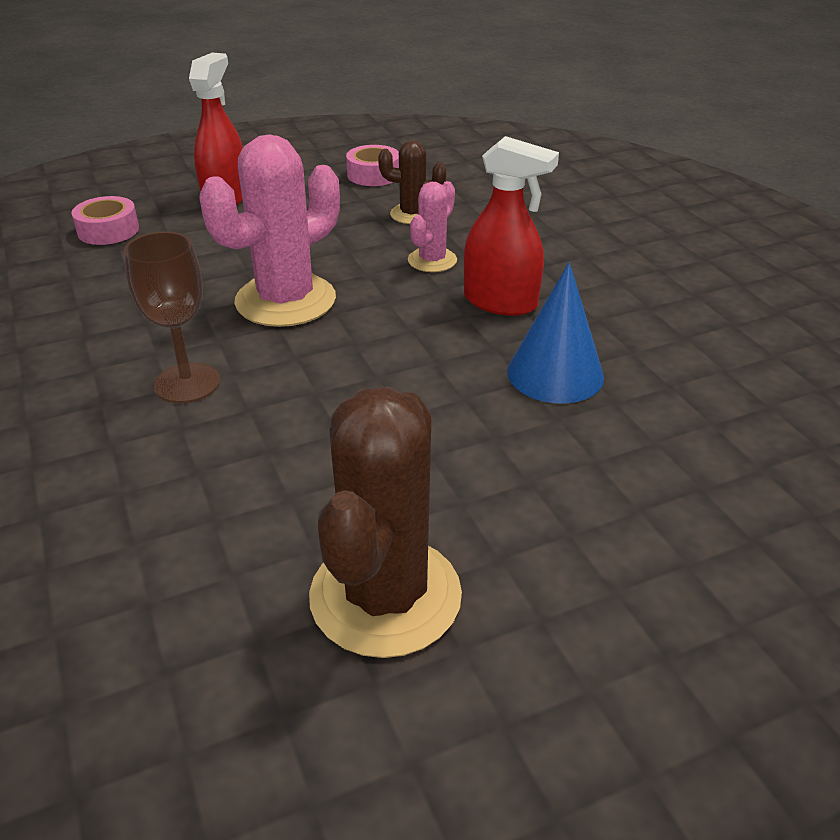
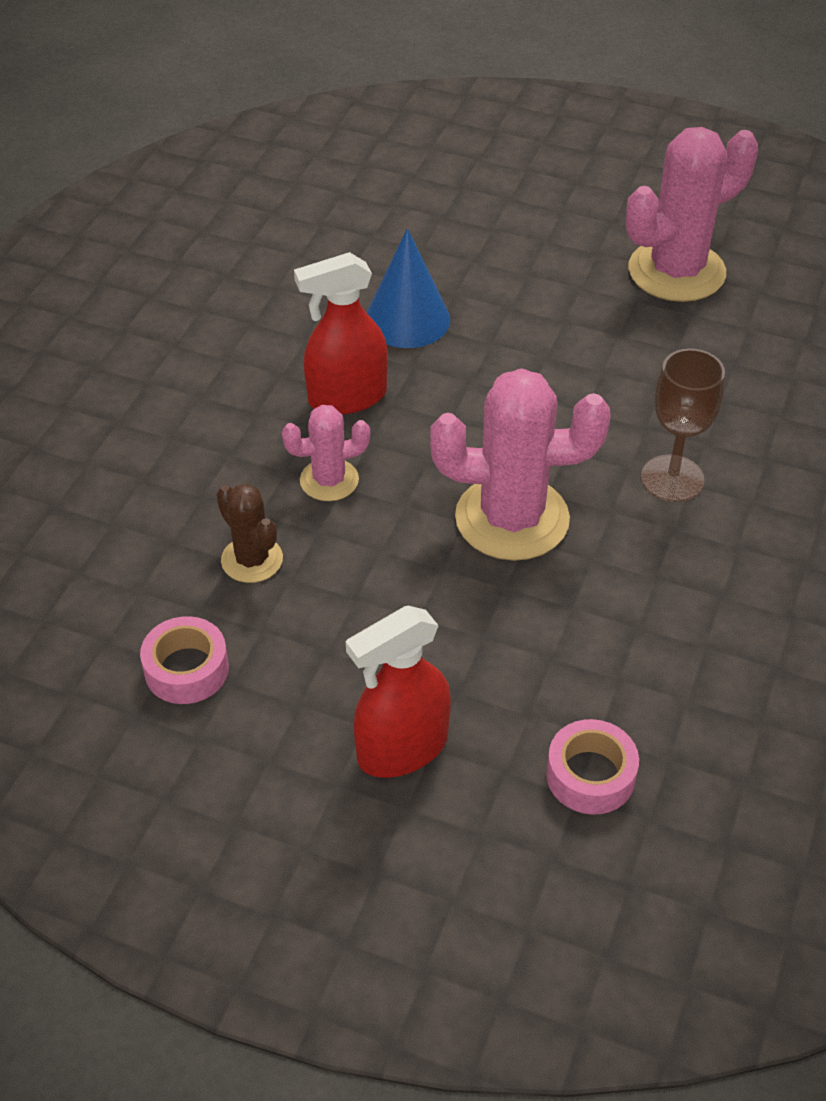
camera: 135 degrees left, 10 degrees up
(385, 596) = (676, 271): brown cactus -> pink cactus
(500, 302) = (347, 397): red spray bottle -> red spray bottle turned 90 degrees counterclockwise

